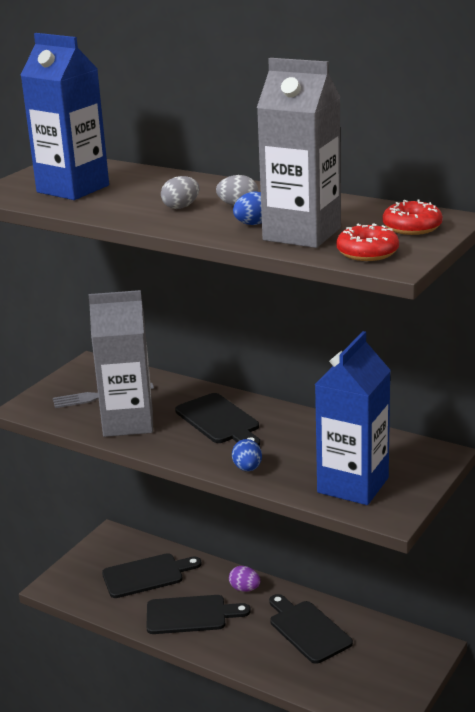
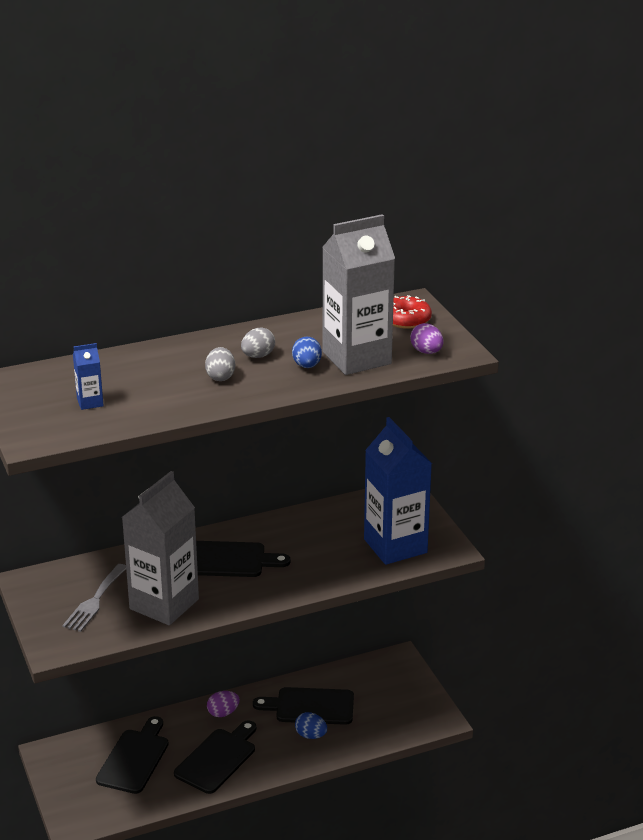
camera: 55 degrees left, 5 degrees up
(73, 189) = (90, 402): blue carton -> blue carton, size x0.42
(247, 468) = (313, 579): blue egg -> blue egg (311, 735)
(367, 252) = (426, 352): red donut -> purple egg

